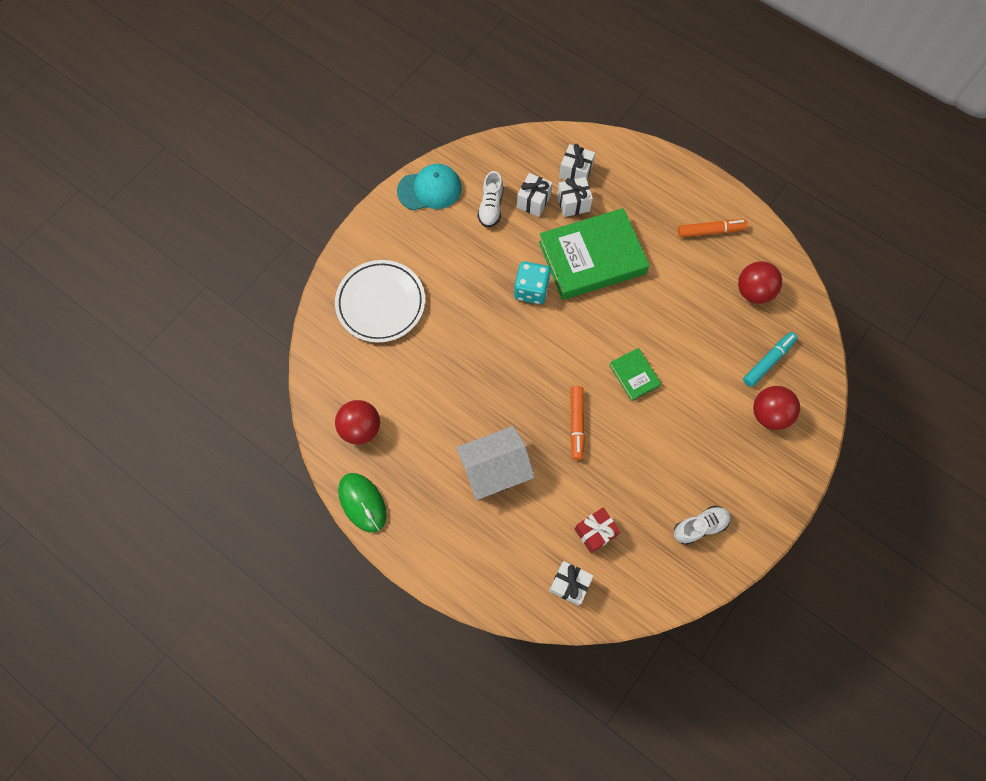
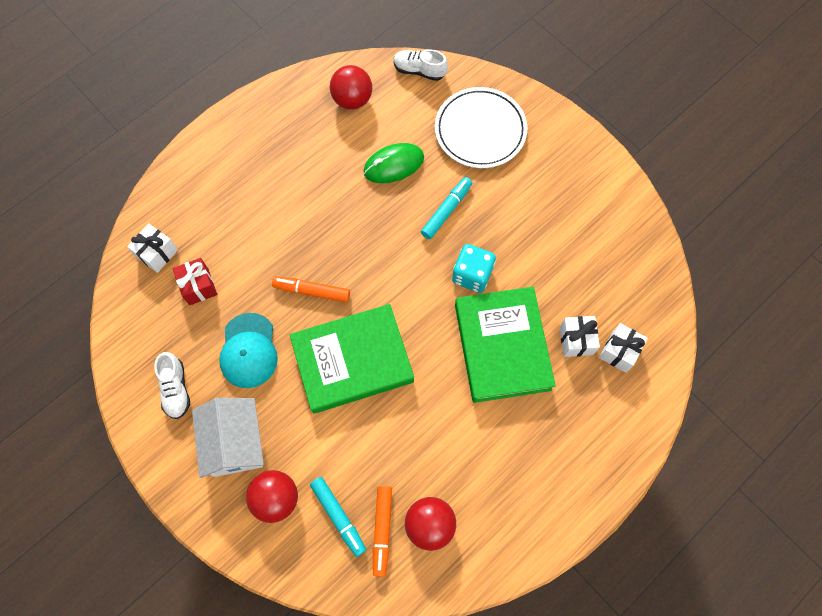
camera: 100 degrees right, 0 degrees up
(362, 502) = (281, 93): green mouse -> green mouse (393, 165)
(430, 189) = (611, 193): turquoise cap -> turquoise cap (248, 350)
(472, 320) = (446, 211): none -> turquoise marker
(491, 207) = (581, 251): white shoe -> white shoe (419, 70)
(495, 469) = (284, 207): white house -> white house (234, 442)
(533, 201) = (583, 297): white gift -> none
(634, 375) = (352, 361): green book -> green book, size x2.18
(710, 231) = (519, 494): orange marker -> orange marker (382, 530)

